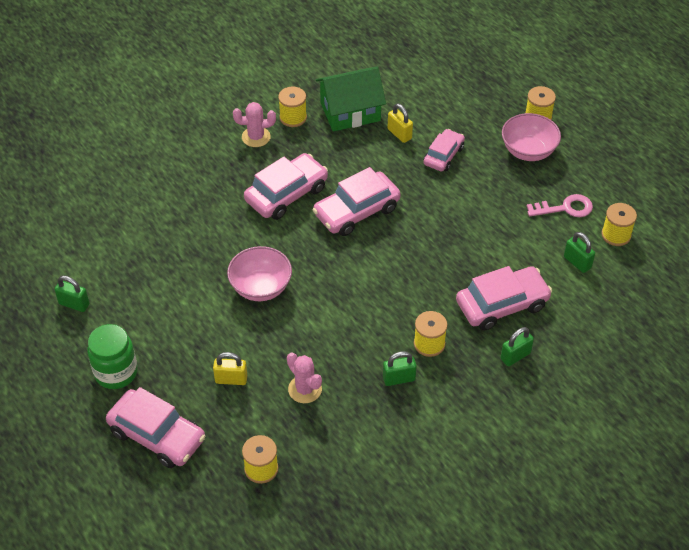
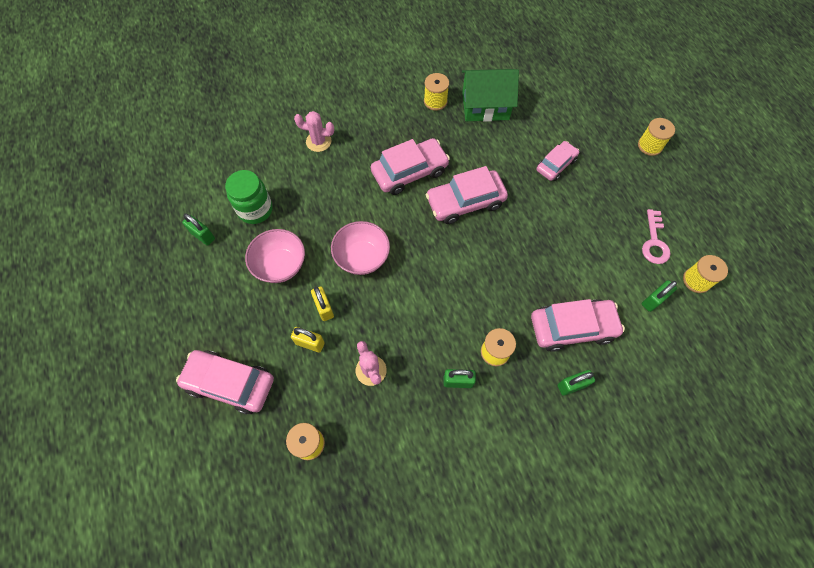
camera: 15 degrees right, 15 degrees up
(116, 372) = (215, 311): green jar -> green jar (255, 210)
(157, 435) = (230, 383): pink car -> pink car turned 150 degrees clockwise
(256, 137) = (399, 113): pink cactus -> pink cactus (318, 141)
(399, 134) = (522, 136): yellow padlock -> yellow padlock (324, 308)
(528, 151) = (633, 177): pink bowl -> pink bowl (280, 265)
(565, 208) = (654, 242): pink key -> pink key turned 90 degrees clockwise
(577, 262) = (653, 300): green padlock -> green padlock turned 75 degrees clockwise

